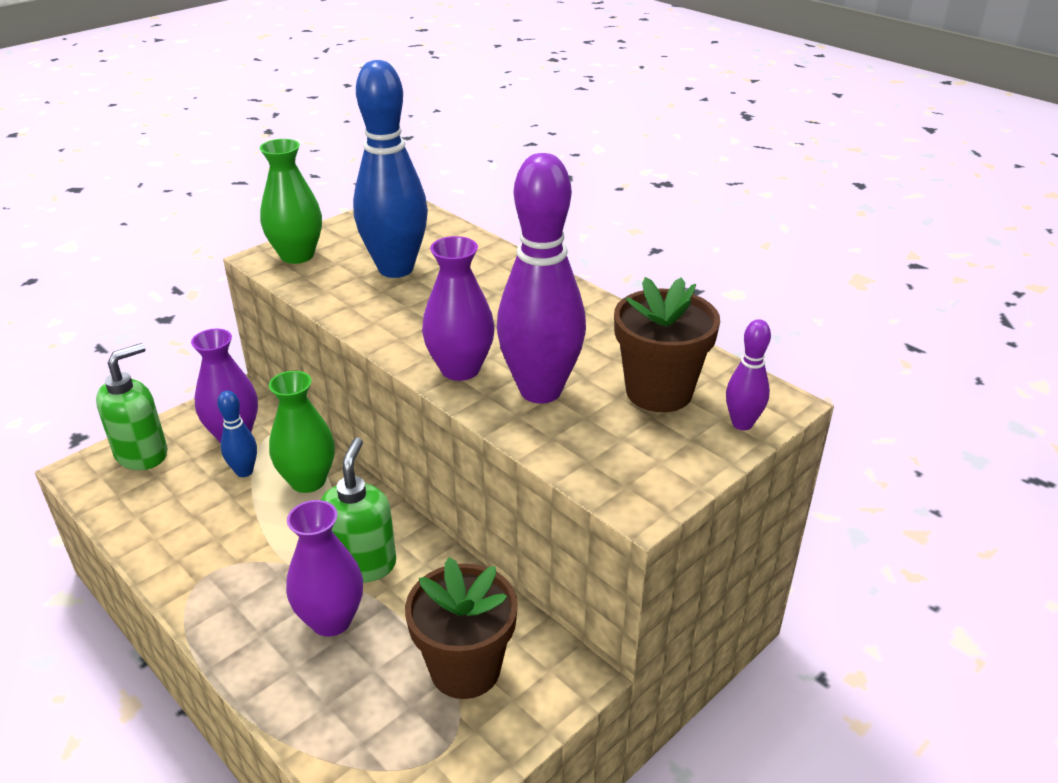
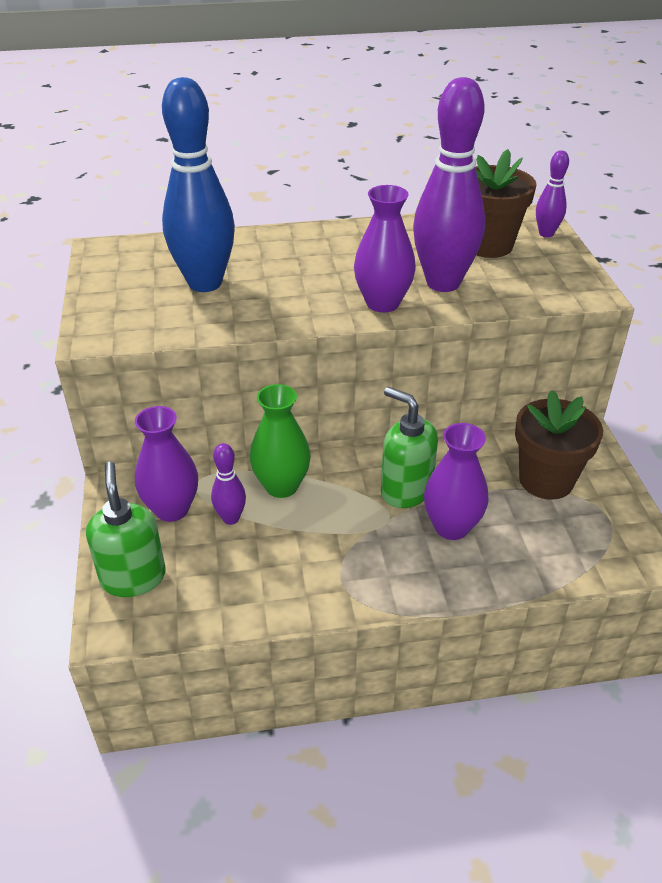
camera: 55 degrees left, 5 degrees up
(244, 471) = (231, 518): blue bowling pin -> purple bowling pin
(297, 255) = (113, 320): green vase -> none

